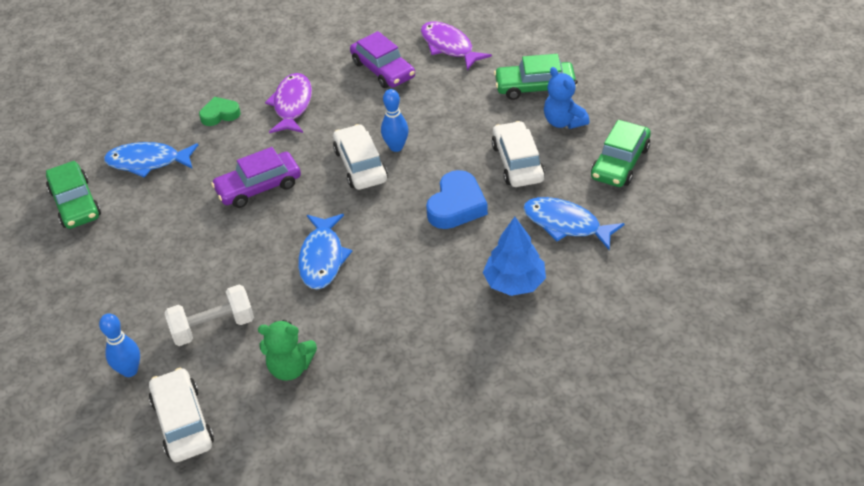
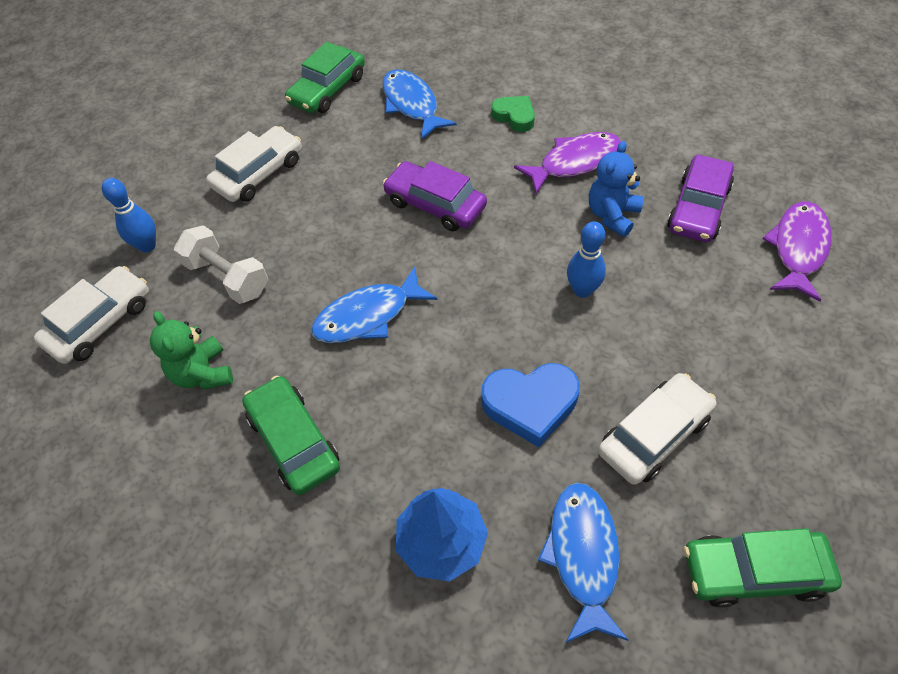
camera: 60 degrees right, 10 degrees up
(360, 165) = (529, 273): white car -> white car (259, 173)
(534, 87) = (811, 382): green car -> green car (294, 441)
(563, 122) = (775, 452): blue teddy bear -> blue teddy bear (612, 215)

